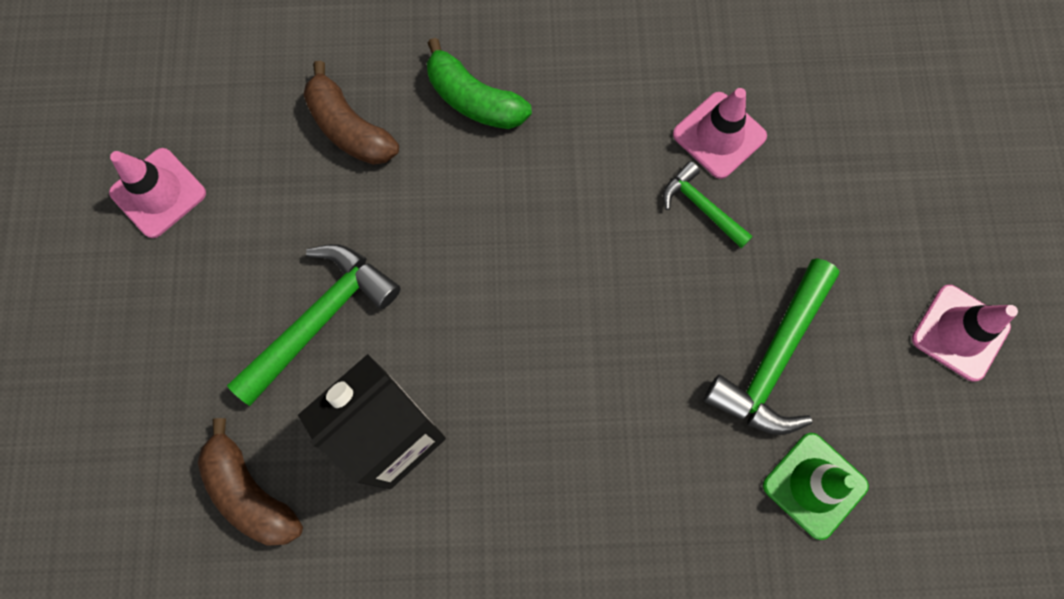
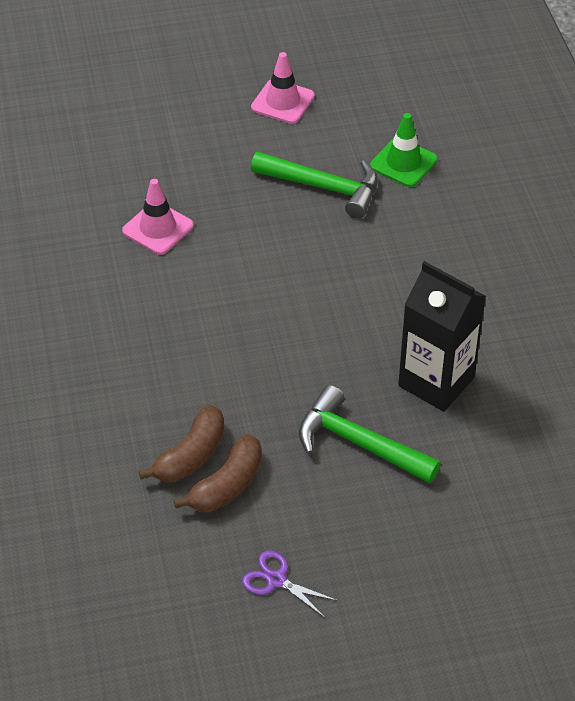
camera: 100 degrees left, 25 degrees down
(158, 193) = (276, 580): pink traffic cone -> purple scissors
(251, 492) = (502, 459): brown banana -> brown banana (227, 485)
(474, 99) = (150, 377): green banana -> none
(701, 207) = (218, 233): green hammer -> none

